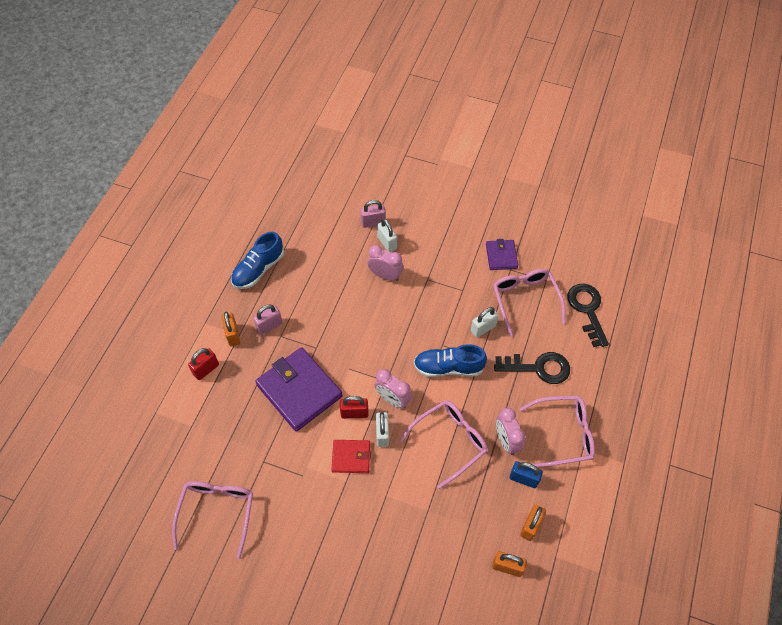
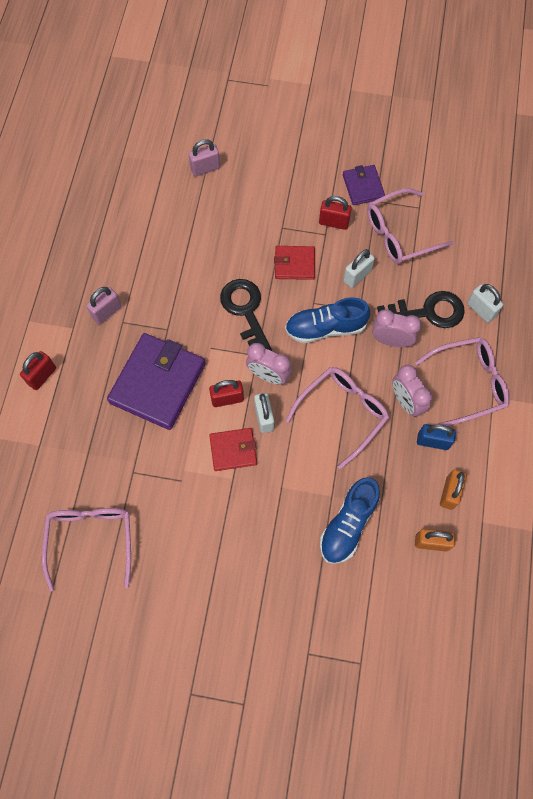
camera: 10 degrees left, 10 degrees up
(233, 335) = (65, 330): orange padlock -> none
(258, 269) = (79, 246): blue shoe -> blue shoe (348, 524)
(299, 390) = (158, 383): purple wallet -> purple wallet turned 75 degrees clockwise
(385, 275) = (232, 230): pink clock -> pink clock (391, 340)
(387, 243) = (226, 191): white padlock -> white padlock (481, 310)
(432, 311) = (294, 264): none -> red wallet
(471, 282) = (333, 222): none -> red padlock
(525, 299) = (399, 234): pink glasses -> pink glasses turned 90 degrees counterclockwise
(587, 310) = (472, 235): black key -> black key (246, 311)

